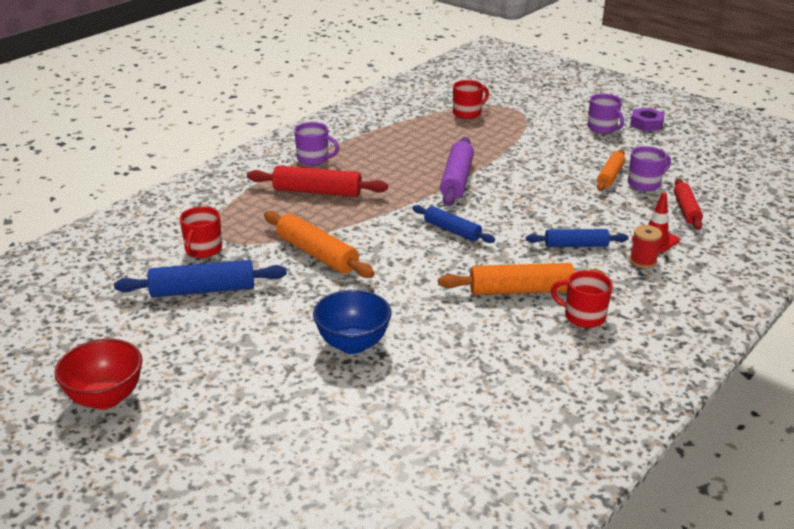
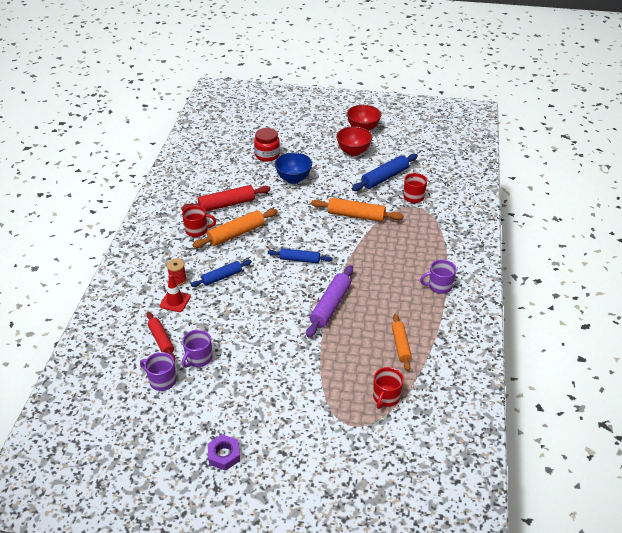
camera: 150 degrees right, 10 degrees up
(190, 355) = (353, 152): none -> red bowl
(317, 191) = (404, 258): red rolling pin -> red rolling pin (227, 204)
(356, 414) = (267, 155): none -> red jar
(457, 180) = (330, 306): purple rolling pin -> purple rolling pin turned 45 degrees clockwise
(602, 128) = (260, 427): purple mug -> purple mug (162, 380)
(610, 176) = (227, 357): orange rolling pin -> orange rolling pin (401, 345)

